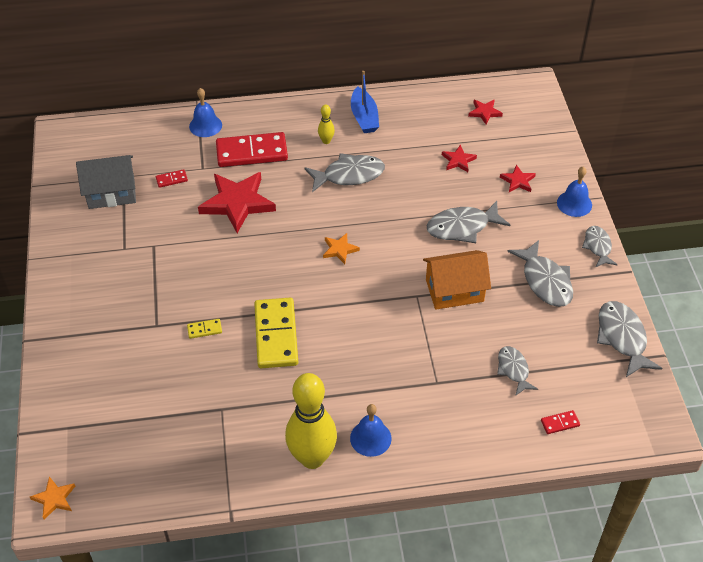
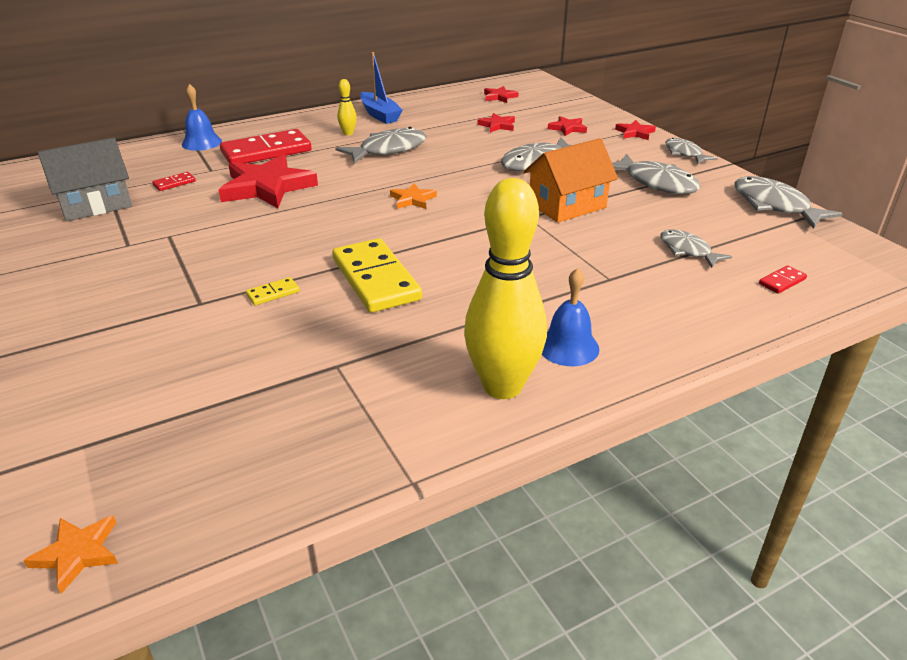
camera: 20 degrees left, 15 degrees down
(574, 203) = (635, 133): blue bell -> red star

